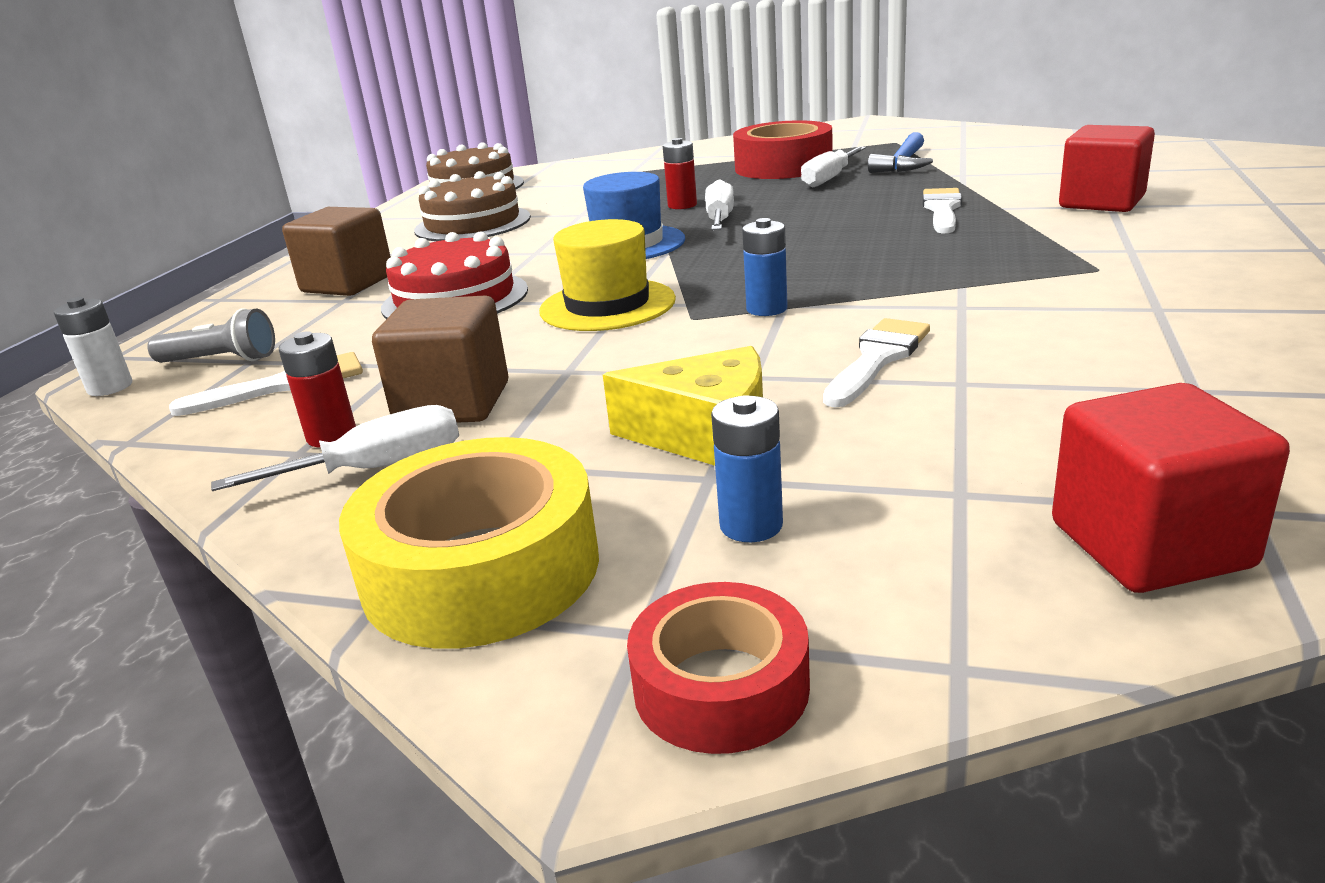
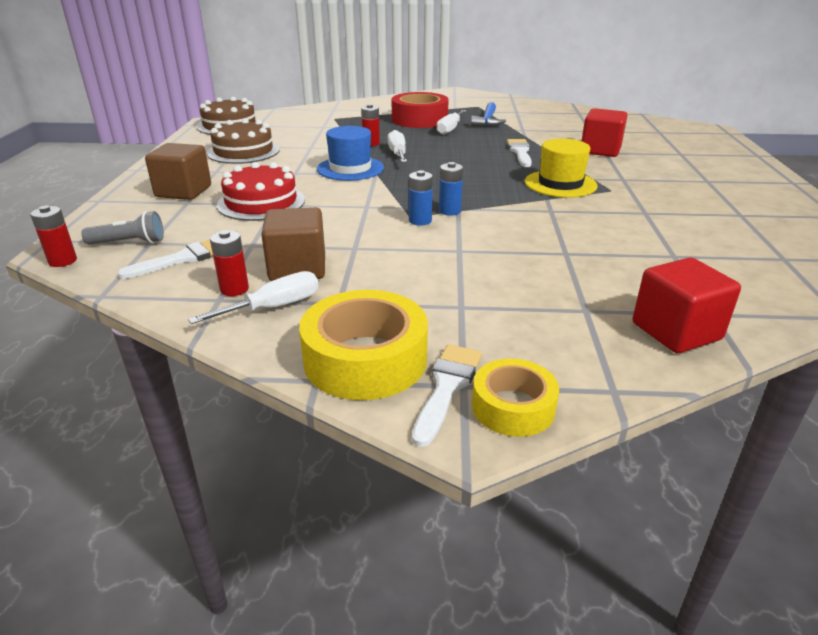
camera: 15 degrees left, 5 degrees up
(110, 387) = (63, 261): white battery -> red battery
(607, 305) = (357, 208): yellow hat -> yellow hat (560, 184)
(707, 436) = (450, 284): yellow cheese -> none
(721, 686) = (513, 407): red tape -> yellow tape
(751, 525) = (493, 330): blue battery -> blue battery (420, 221)
(877, 359) = (520, 240): white brush -> white brush (447, 387)

